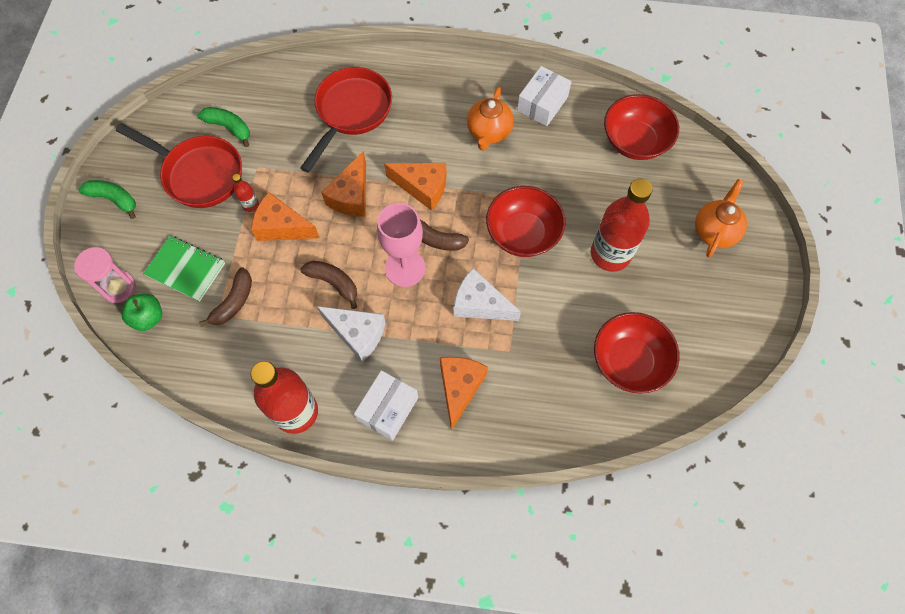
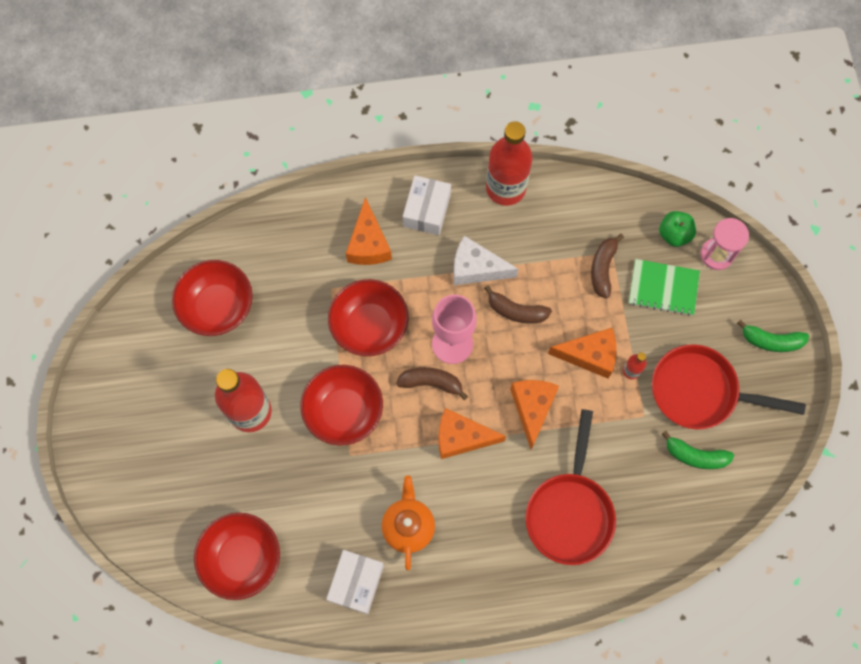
camera: 165 degrees right, 5 degrees up
(479, 304) = (369, 326): white cheese -> red bowl
(714, 231) = (145, 466): orange teapot -> none

